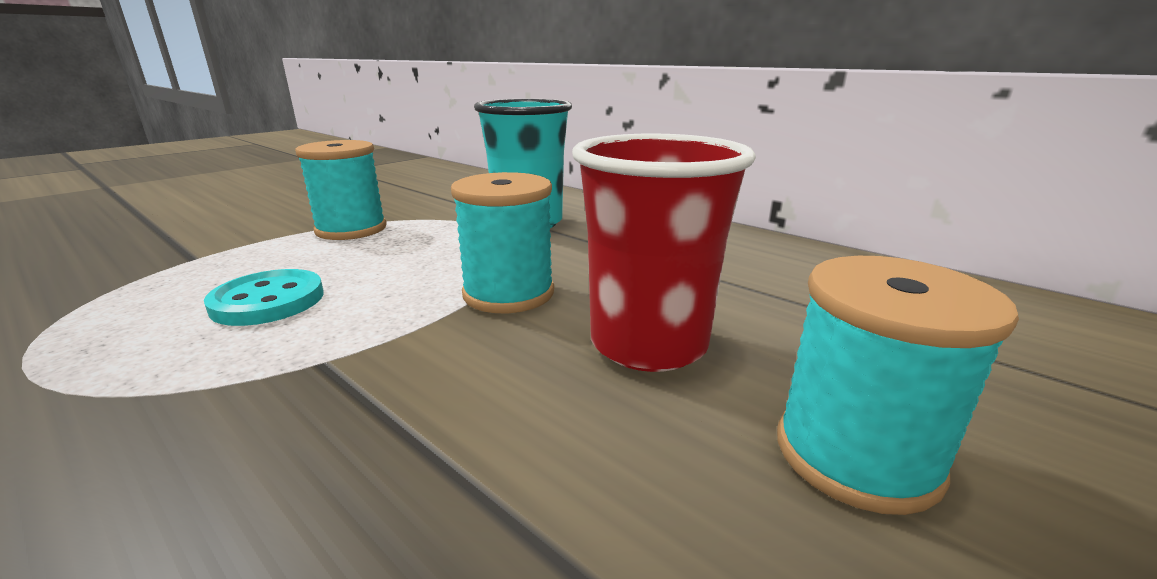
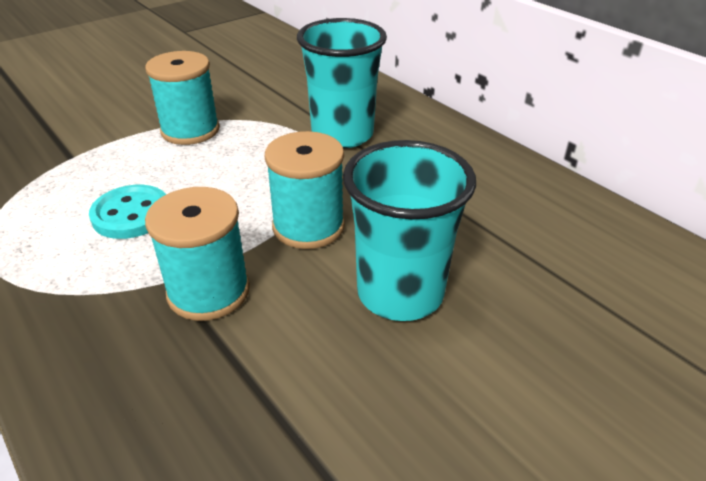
camera: 10 degrees right, 15 degrees up
(648, 344) = (400, 293): red cup -> turquoise cup
(856, 454) = (501, 405): turquoise spool -> turquoise spool (208, 291)

